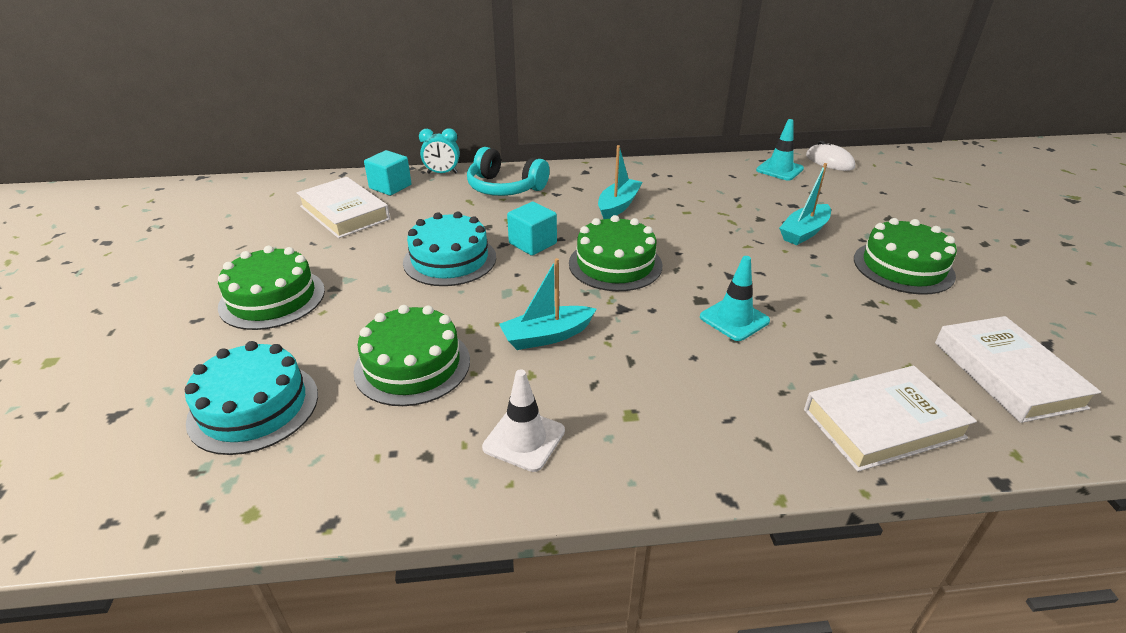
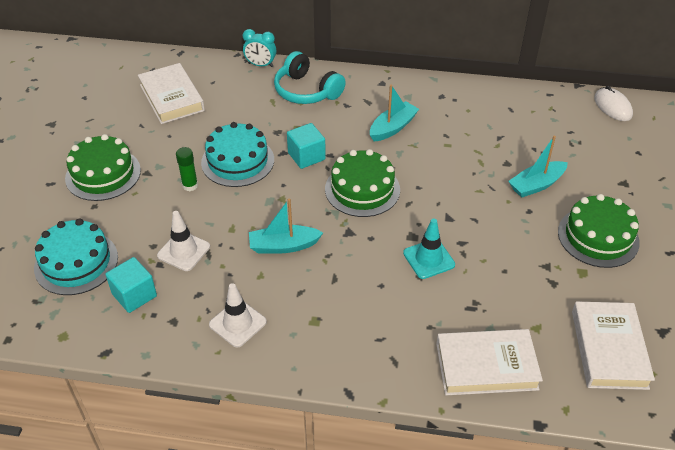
camera: 15 degrees right, 10 degrees up
(390, 187) = (214, 74): turquoise cube -> turquoise cube (134, 295)
(396, 292) = (190, 185): none -> green glue stick
(412, 365) = (183, 251): green cake -> white traffic cone
(779, 169) = (558, 109): turquoise traffic cone -> none

